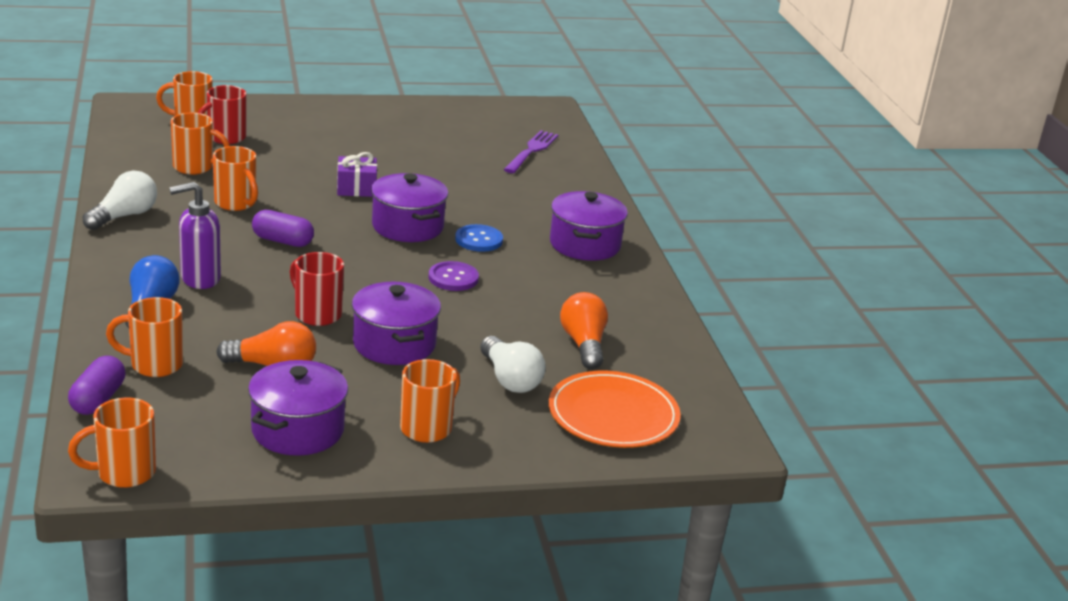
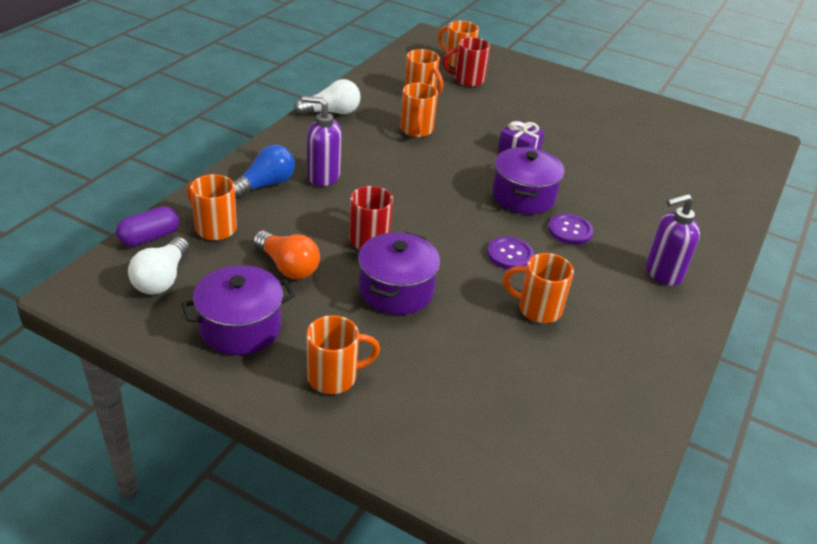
camera: 40 degrees right, 10 degrees up
(124, 473) = (93, 301): orange mug -> orange mug (537, 309)
(282, 241) = (414, 171): purple capsule -> none
(479, 240) = (570, 231): blue button -> purple button
(510, 379) = (452, 368): white light bulb -> white light bulb (162, 279)
(531, 151) = (705, 172): purple fork -> none
(584, 344) = (555, 367): orange light bulb -> none
(585, 244) = (662, 273): purple pot -> purple soap dispenser
(613, 415) = (505, 451): orange plate -> none

